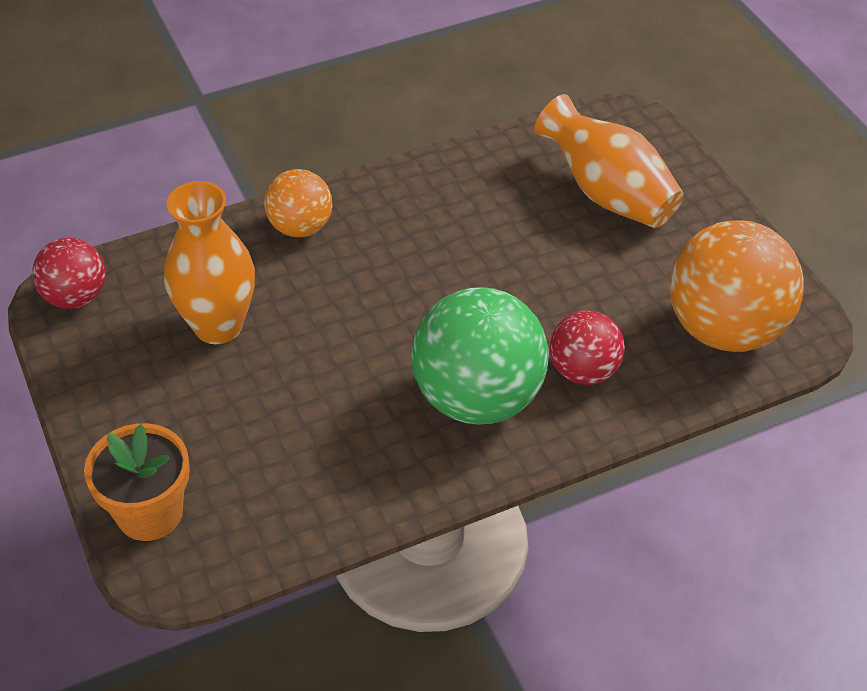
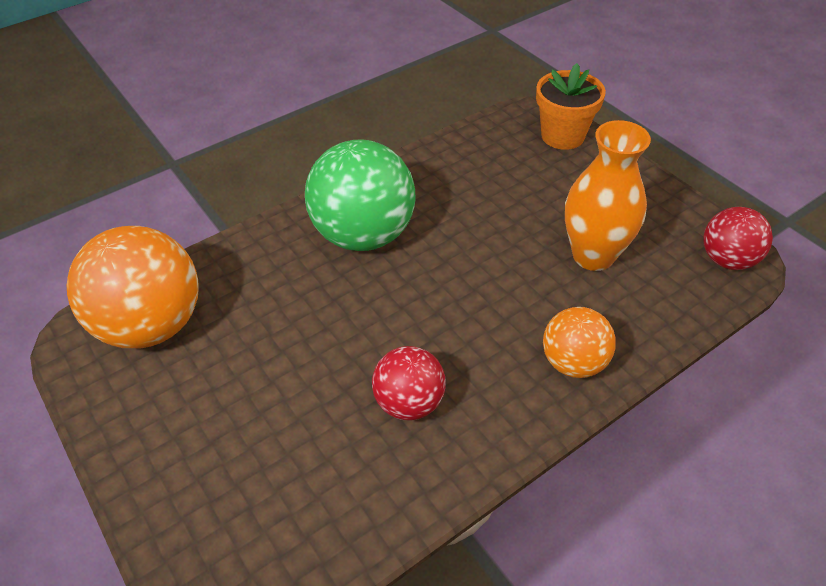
camera: 170 degrees right, 0 degrees up
(584, 371) = (281, 268): red ball -> red ball (409, 402)
(607, 193) = (255, 467): orange vase -> none

